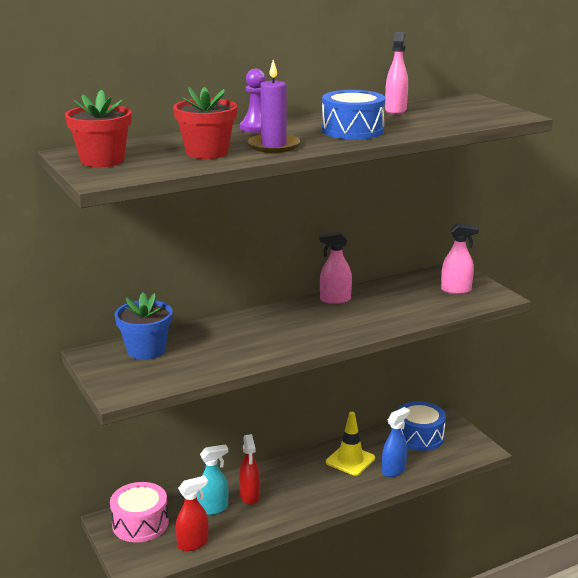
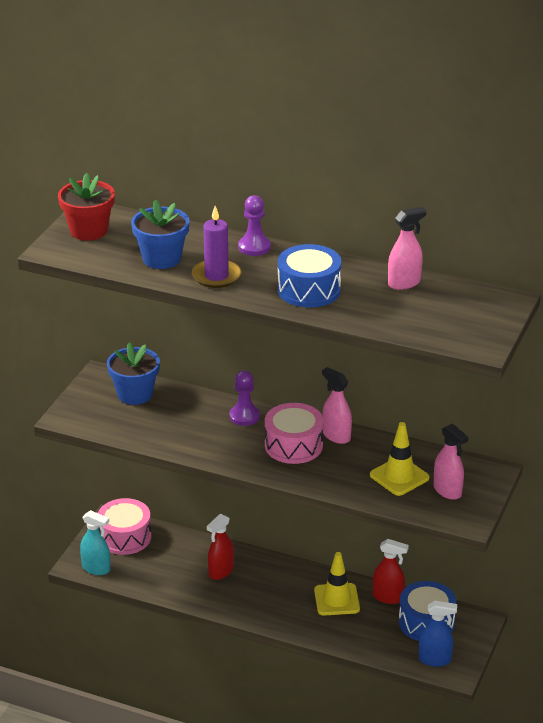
camera: 50 degrees right, 10 degrees up
(193, 543) = (133, 576): red spray bottle -> red spray bottle (388, 597)
(207, 152) = (161, 258): red flower pot -> blue flower pot
(213, 508) = (184, 562): turquoise spray bottle -> turquoise spray bottle (96, 568)
(254, 321) = (244, 416): none -> purple pawn
(321, 318) = (293, 445): none -> pink drum
(393, 470) = (354, 632): blue spray bottle -> blue spray bottle (435, 660)
(416, 298) = (399, 476): none -> yellow traffic cone

